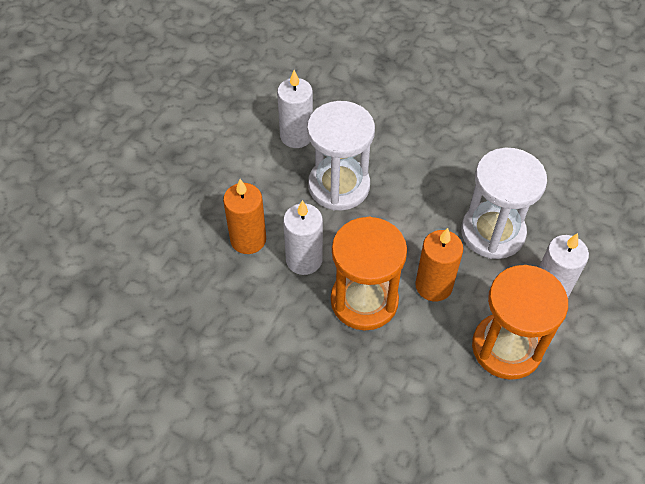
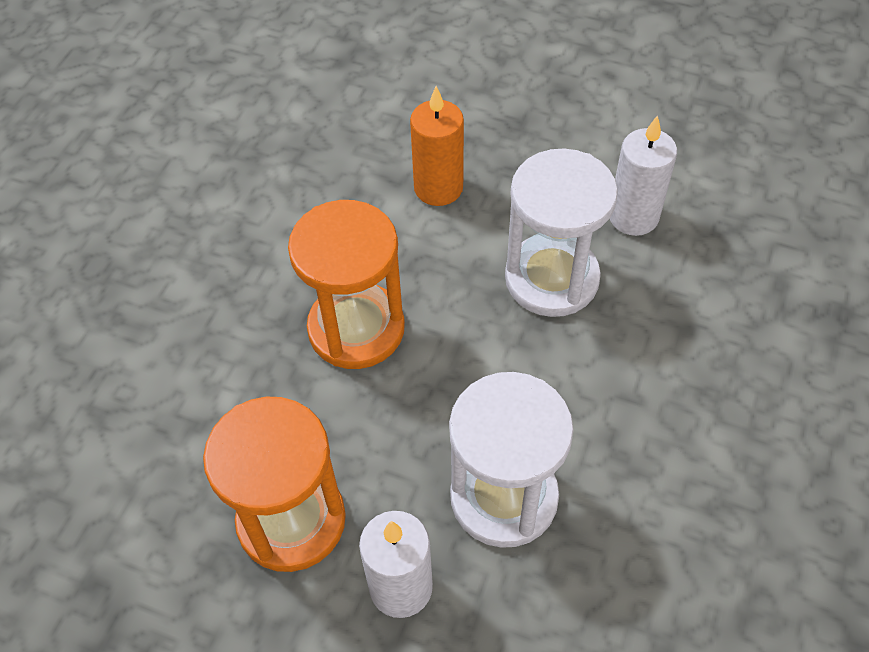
camera: 85 degrees right, 0 degrees up
(304, 260) = (415, 252): white candle -> none
(433, 286) = (391, 415): orange candle -> none

